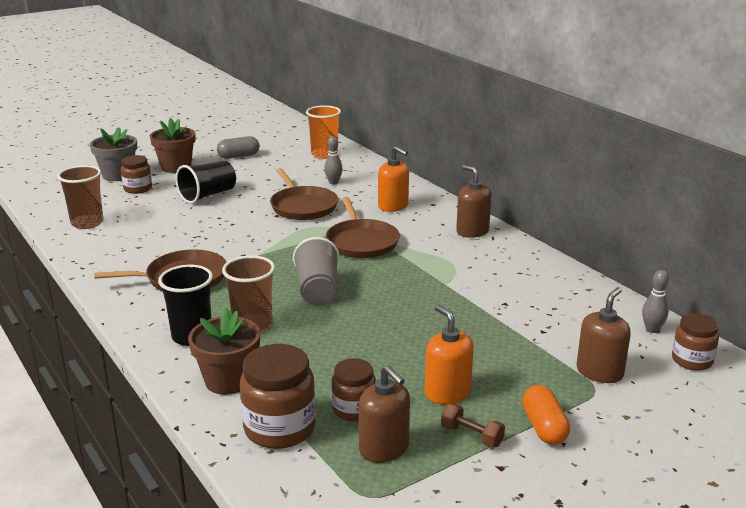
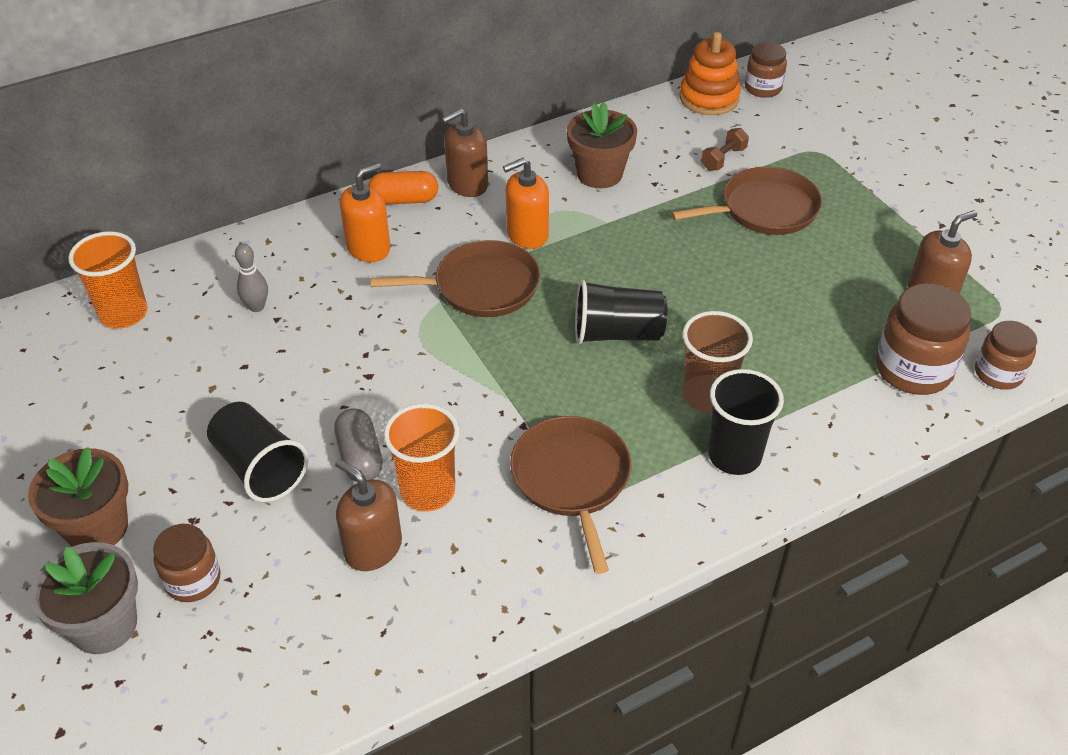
camera: 85 degrees left, 20 degrees up
(87, 223) = (338, 642): brown cup -> none
(182, 237) = (427, 491): none -> orange cup
(228, 380) = (830, 415): brown flower pot -> brown flower pot (599, 174)
(238, 156) = (79, 432): grey capsule -> grey capsule (360, 457)
(303, 206) = (343, 344): brown pan -> brown pan (764, 209)
(318, 290) = (617, 333): grey cup -> black cup
(354, 409) = (871, 312): brown jar -> brown jar (998, 373)
(447, 393) = (833, 244): orange soap dispenser -> orange soap dispenser (527, 234)
(471, 436) = (900, 236): brown dumbbell -> brown dumbbell (723, 159)
(544, 427) = (880, 191): orange capsule -> orange capsule (404, 200)
(599, 372) = (787, 144): brown soap dispenser -> brown soap dispenser (373, 548)
(652, 329) = (709, 98): grey bowling pin -> orange stacking toy

